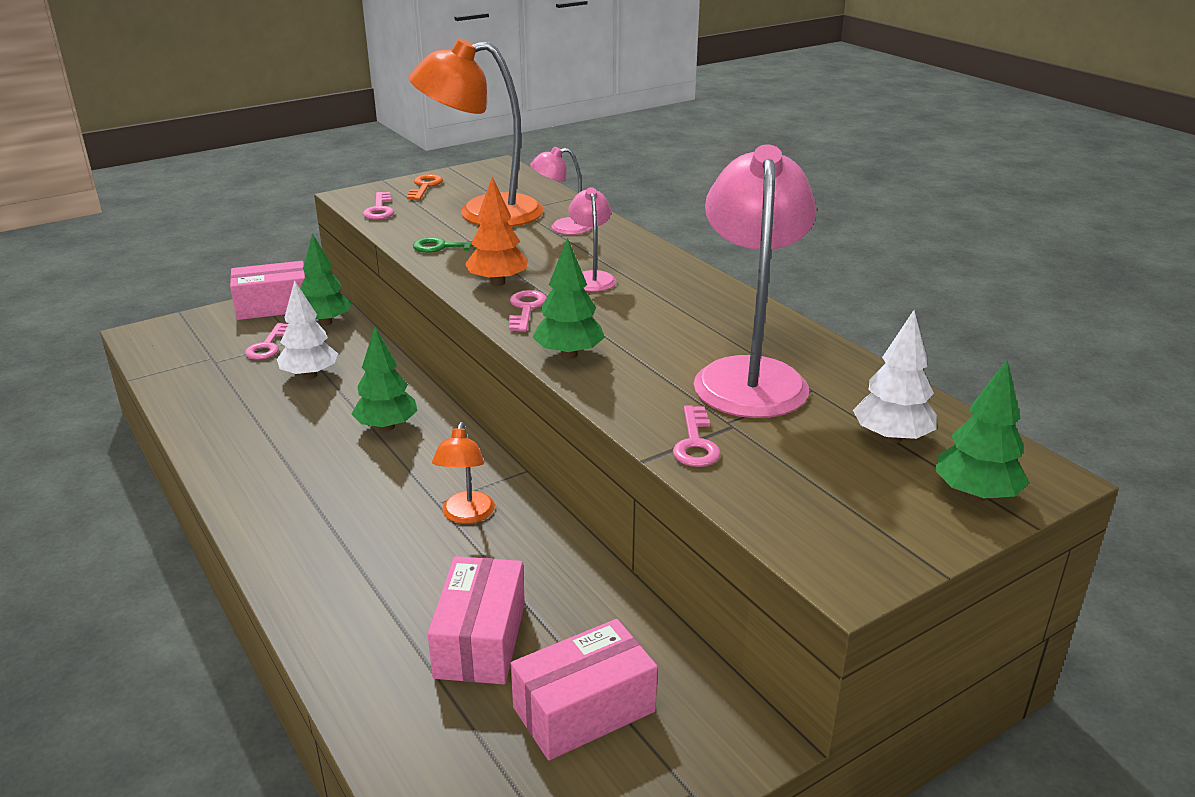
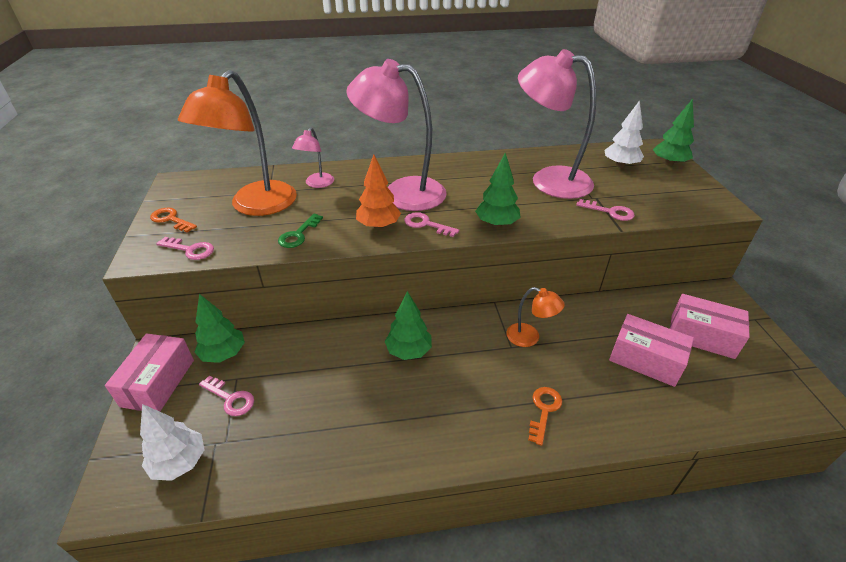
camera: 65 degrees left, 10 degrees up
(310, 375) = (304, 379): white tree -> white tree (179, 462)
(329, 551) = (544, 410): none -> orange key
(584, 709) = (702, 336): pink box -> pink box turned 60 degrees counterclockwise
(592, 278) = (401, 192): pink lamp -> pink lamp, size x2.10

